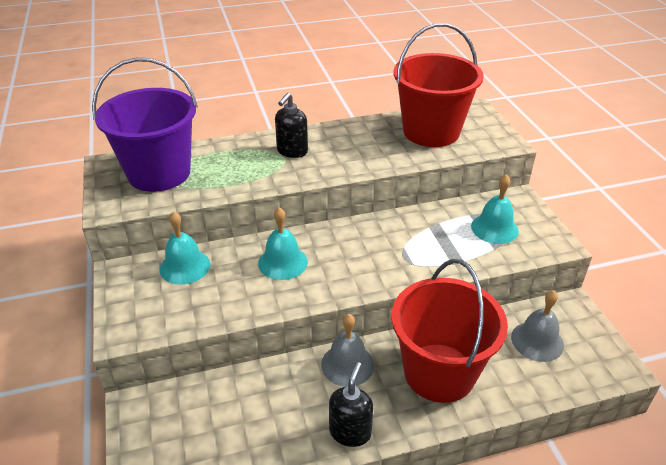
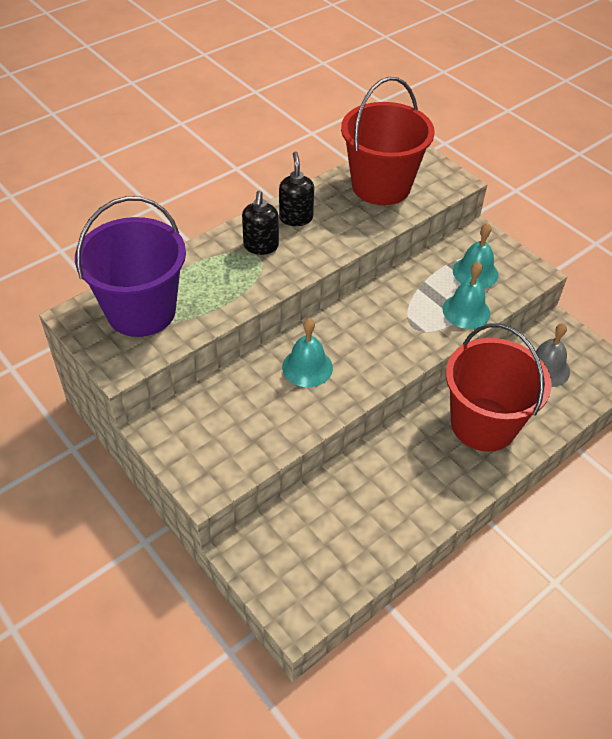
camera: 25 degrees left, 10 degrees up
(185, 266) = (216, 402): turquoise bell -> turquoise bell (466, 311)
(347, 364) = (404, 444): grey bell -> none
(350, 432) = (440, 502): black soap dispenser -> black soap dispenser (296, 218)

